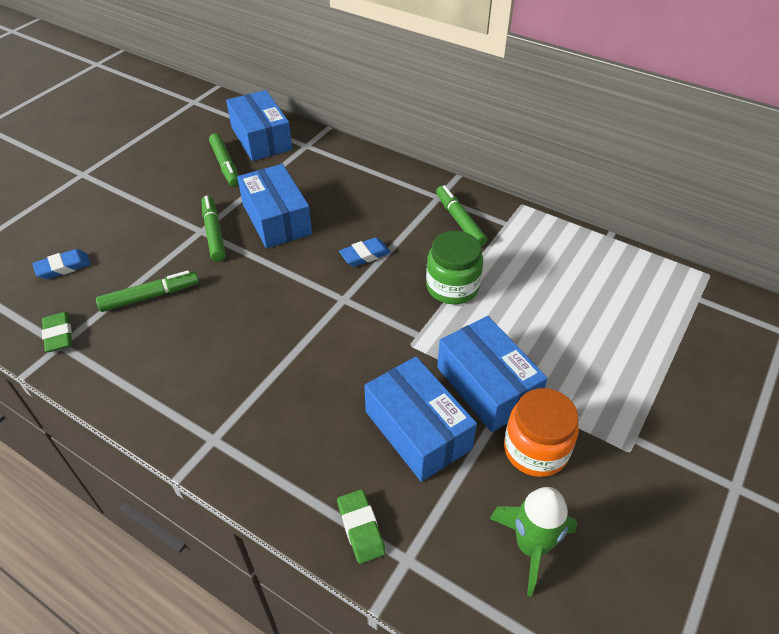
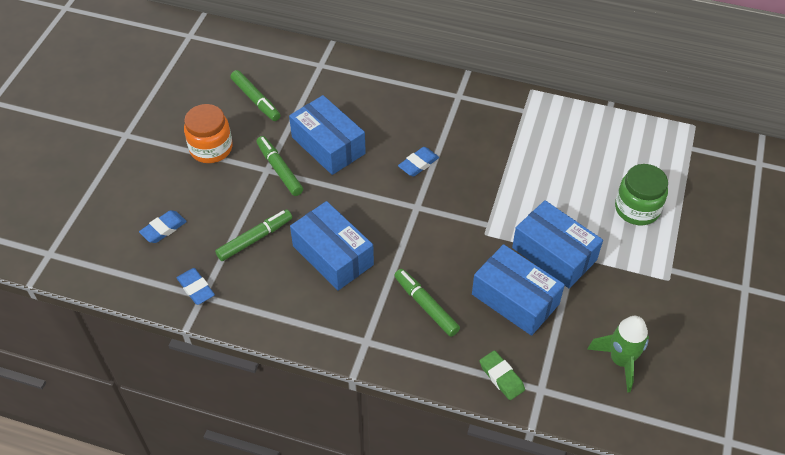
camera: 15 degrees left, 5 degrees up
(58, 335) = (196, 288): green eraser -> blue eraser
(261, 138) = (275, 65): blue box -> blue box (333, 255)
(452, 287) = (500, 178): green jar -> green jar (637, 209)
(459, 221) = (485, 116): green marker -> green marker (426, 306)
(535, 449) = (604, 294): orange jar -> orange jar (211, 148)

